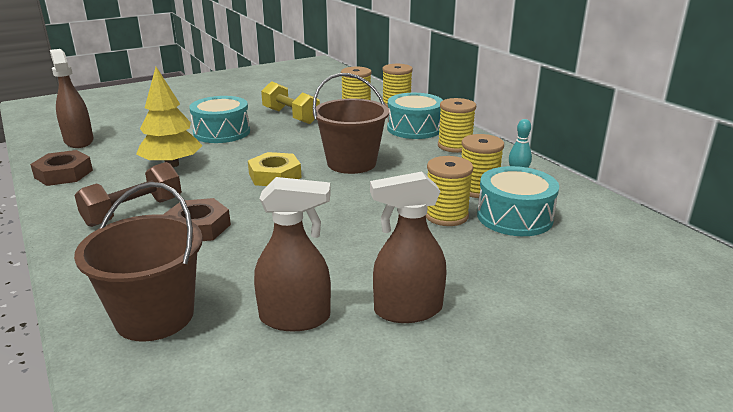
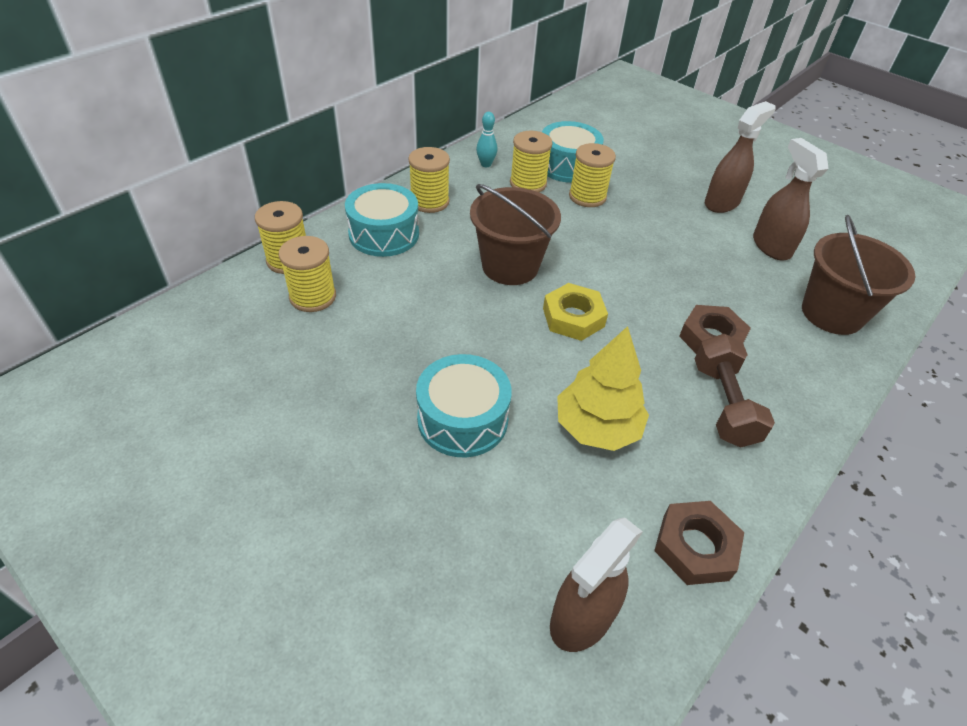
camera: 110 degrees left, 20 degrees up
(133, 212) = (723, 404): brown dumbbell -> brown dumbbell turned 60 degrees clockwise
(291, 116) = (368, 359): yellow dumbbell -> none
(407, 310) = (722, 203): brown spray bottle -> brown spray bottle turned 105 degrees counterclockwise

